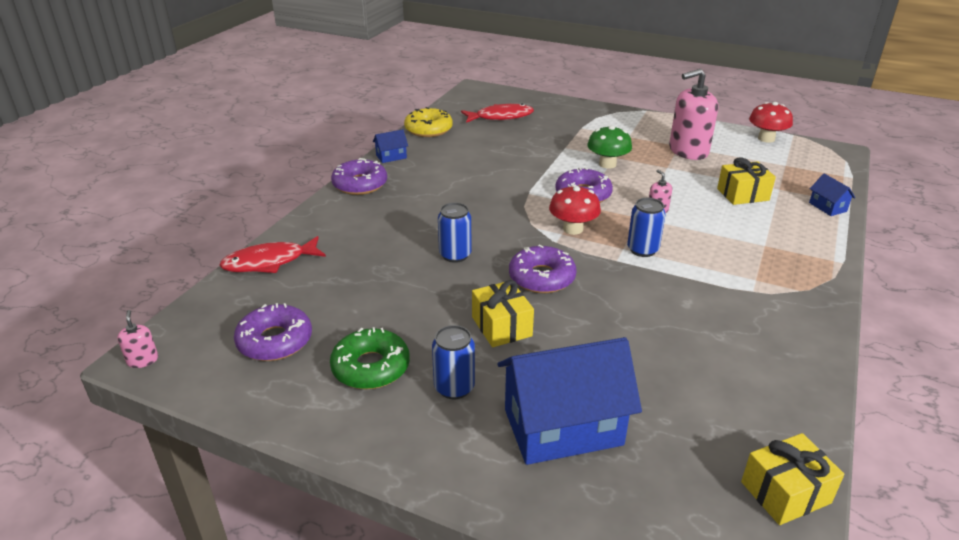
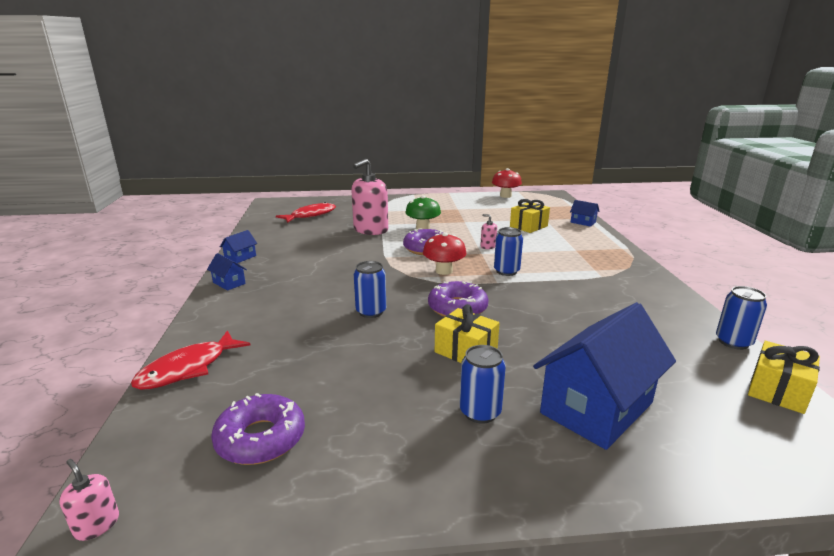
camera: 30 degrees left, 10 degrees down
(360, 184) = (229, 283): purple donut -> blue house
(371, 367) = (387, 424): green donut -> none
(428, 129) = (256, 233): yellow donut -> none
(688, 151) = (467, 210): pink soap dispenser -> pink soap dispenser (370, 230)
(812, 424) = (733, 342): none -> blue can

